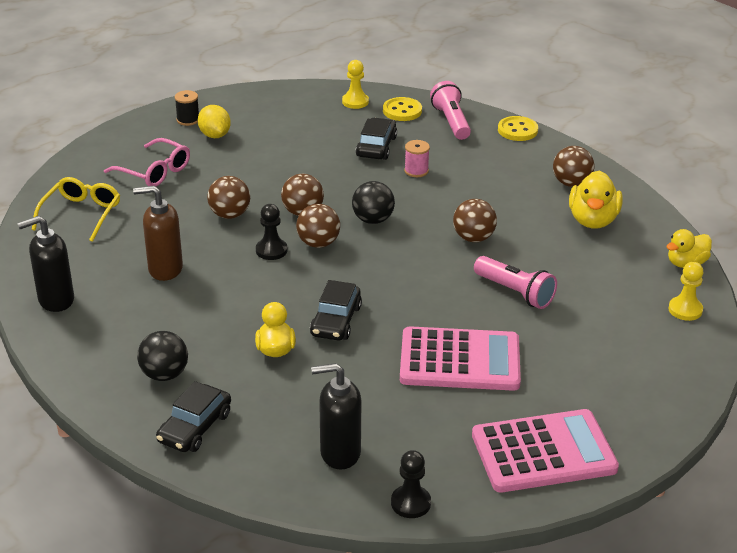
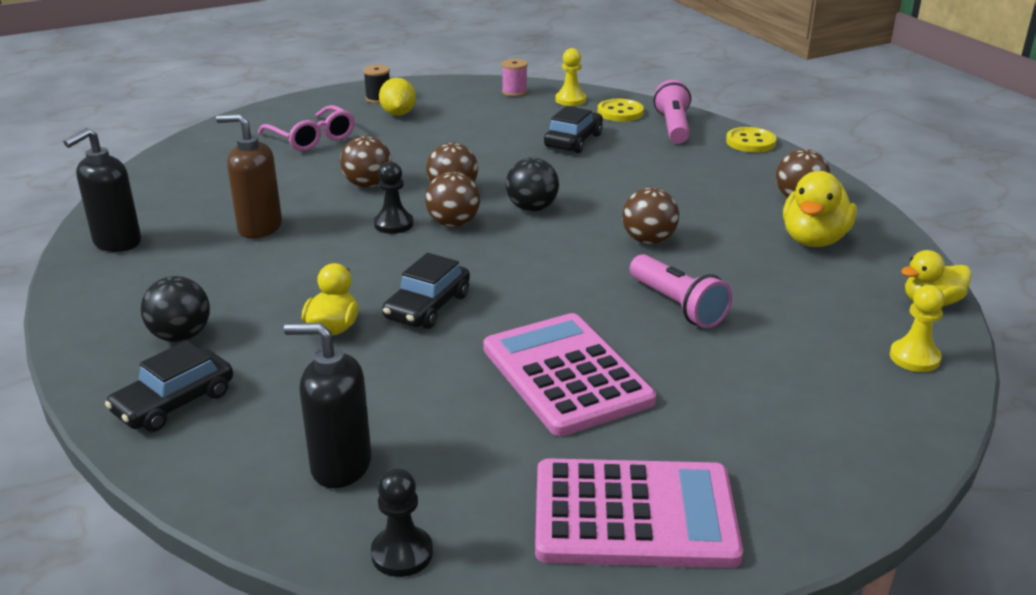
camera: 15 degrees right, 5 degrees down
(55, 300) = (117, 242): black soap dispenser -> black soap dispenser turned 45 degrees counterclockwise
(81, 214) = (207, 166): yellow glasses -> none
(416, 171) = (609, 167): pink spool -> pink spool (514, 92)
(460, 360) = (566, 375): pink calculator -> pink calculator turned 135 degrees counterclockwise

